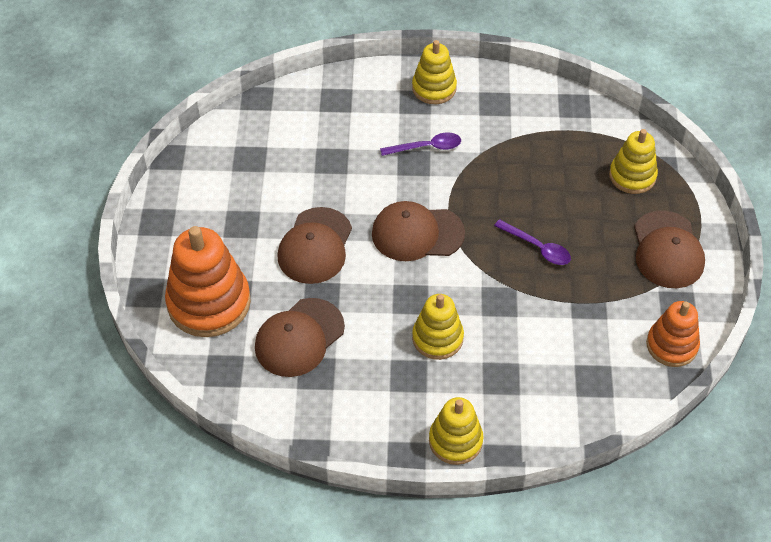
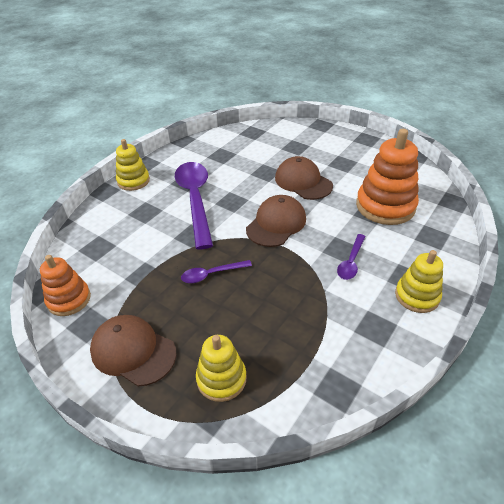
camera: 125 degrees right, 10 degrees down
(209, 303) = (296, 139): orange stacking toy -> orange stacking toy (385, 206)
(299, 338) = (247, 157): brown cap -> none
(437, 338) = (195, 200): yellow stacking toy -> purple spoon

